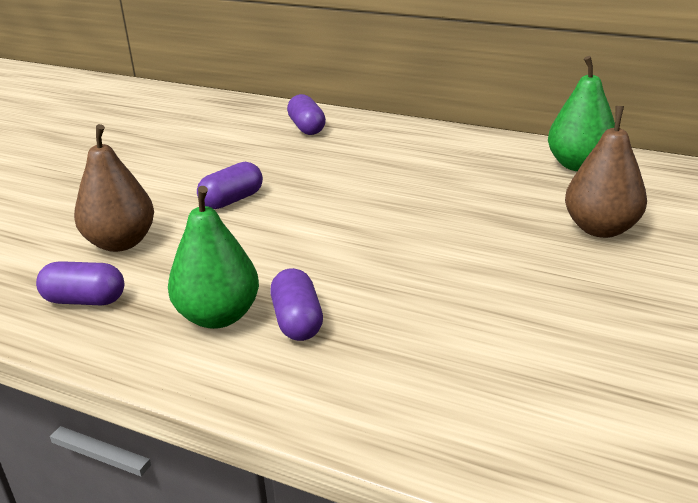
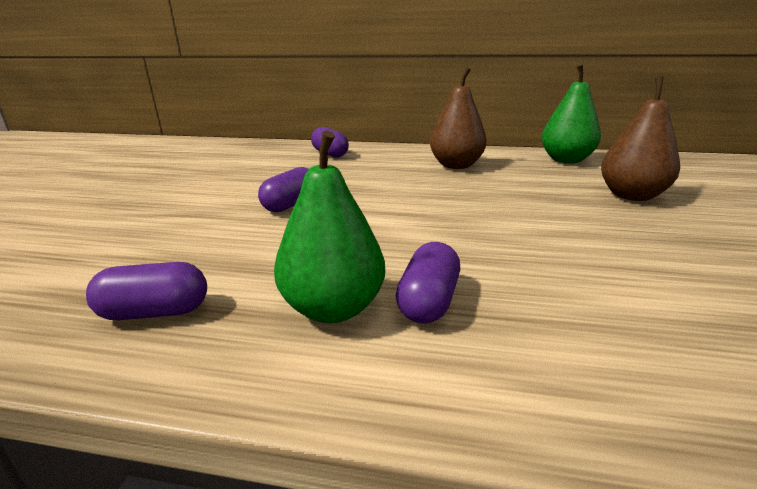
camera: 15 degrees left, 5 degrees down
(121, 242) = (185, 249): brown pear -> brown pear (456, 165)
(297, 321) = (428, 301): purple capsule -> purple capsule turned 45 degrees clockwise

